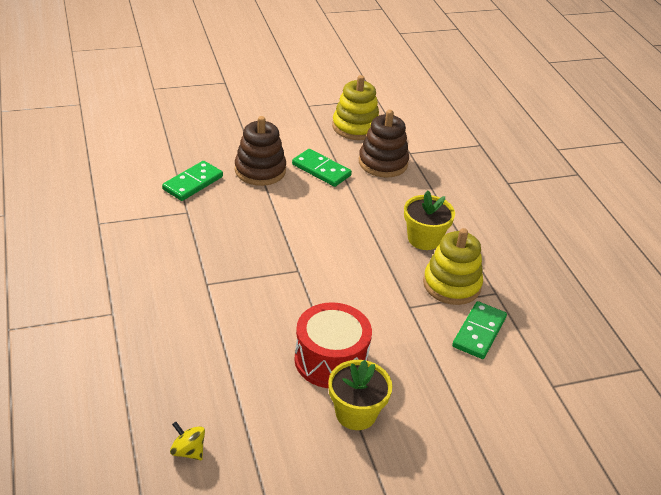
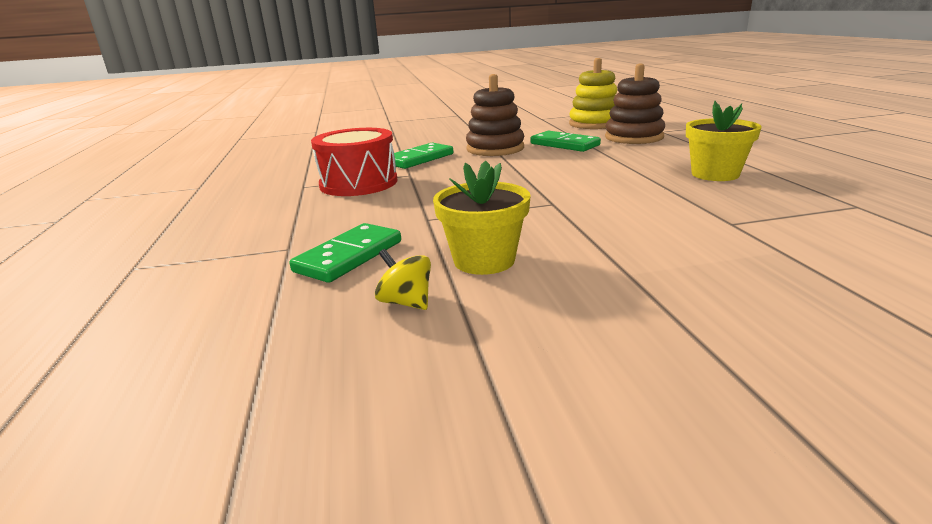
camera: 10 degrees right, 15 degrees down
(188, 451) = (363, 413): yellow spinning top -> yellow spinning top (406, 302)
(331, 360) = (629, 278): red drum -> red drum (358, 183)
(356, 413) = (708, 343): yellow flower pot -> yellow flower pot (484, 260)
(451, 285) = (782, 203): yellow stacking toy -> none
(479, 332) = (869, 240): green domino -> green domino (349, 256)

